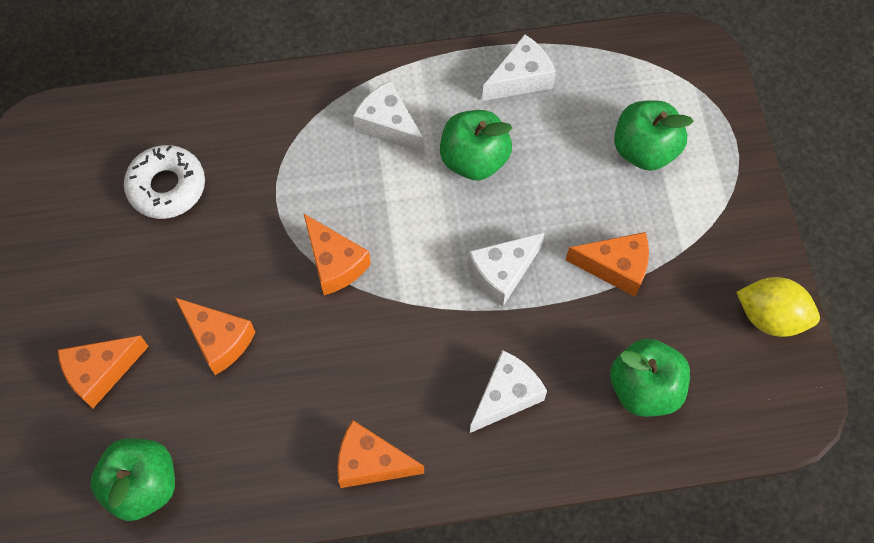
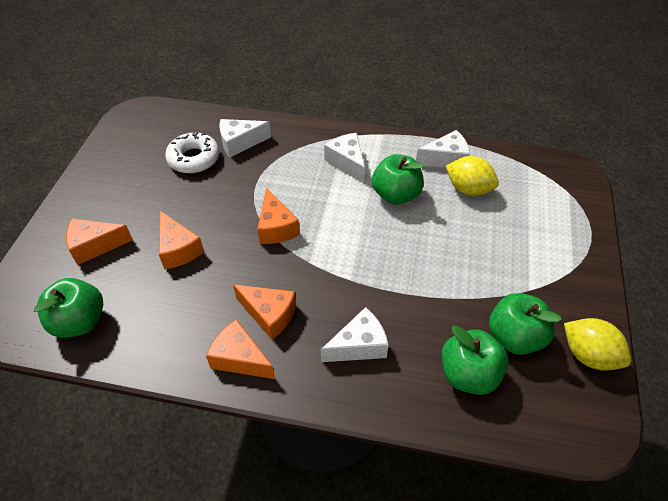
camera: 20 degrees right, 15 degrees down
(502, 273) = (388, 266): white cheese -> white cheese (240, 143)
(565, 120) = (468, 189): none -> yellow lemon
(615, 267) = (473, 286): orange cheese -> orange cheese (269, 314)
(644, 150) = (519, 220): green apple -> green apple (514, 337)

